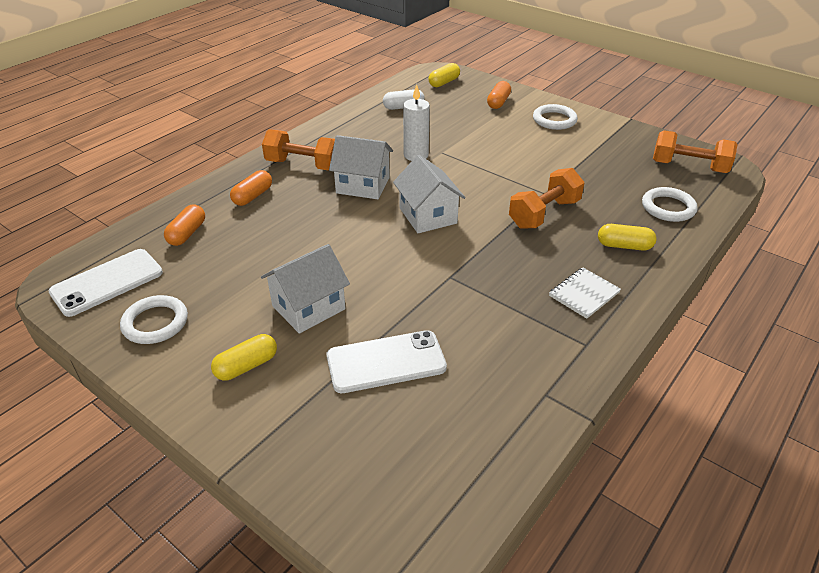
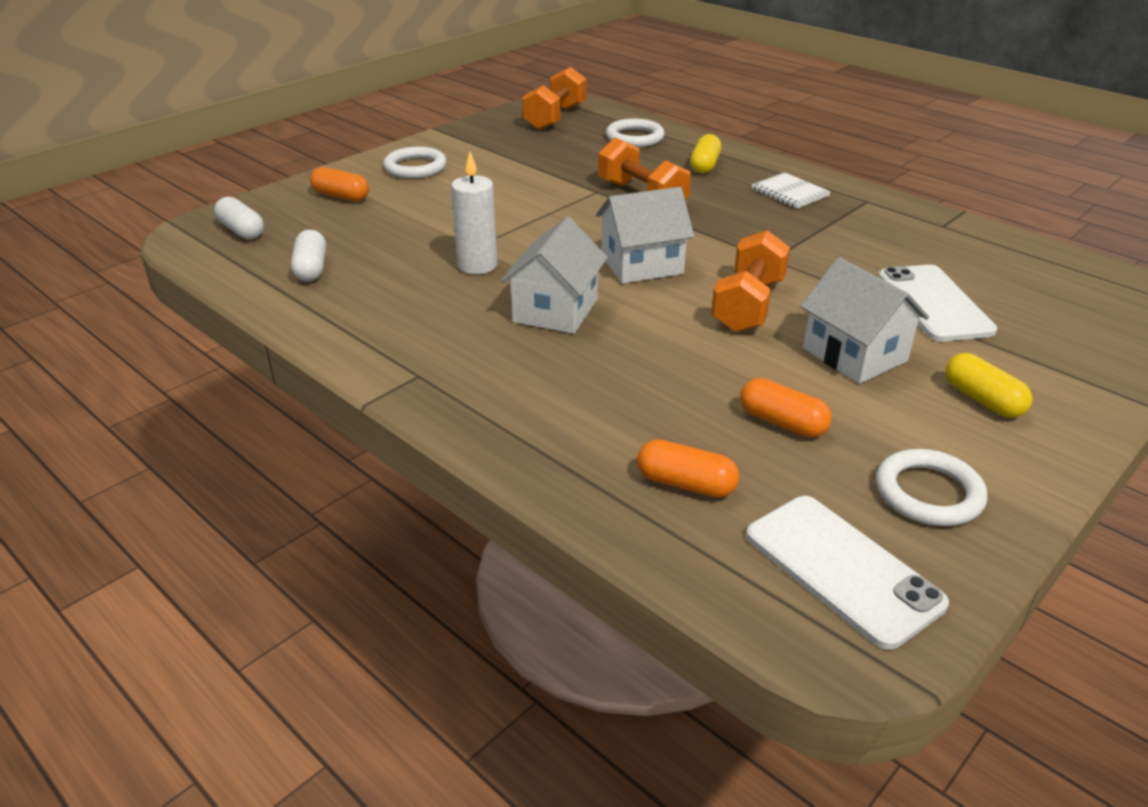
camera: 85 degrees left, 5 degrees down
(253, 196) = (571, 416): orange capsule -> orange capsule (782, 422)
(303, 165) = (476, 365): orange dumbbell -> orange dumbbell (748, 305)
(444, 82) = (241, 230): yellow capsule -> white capsule

